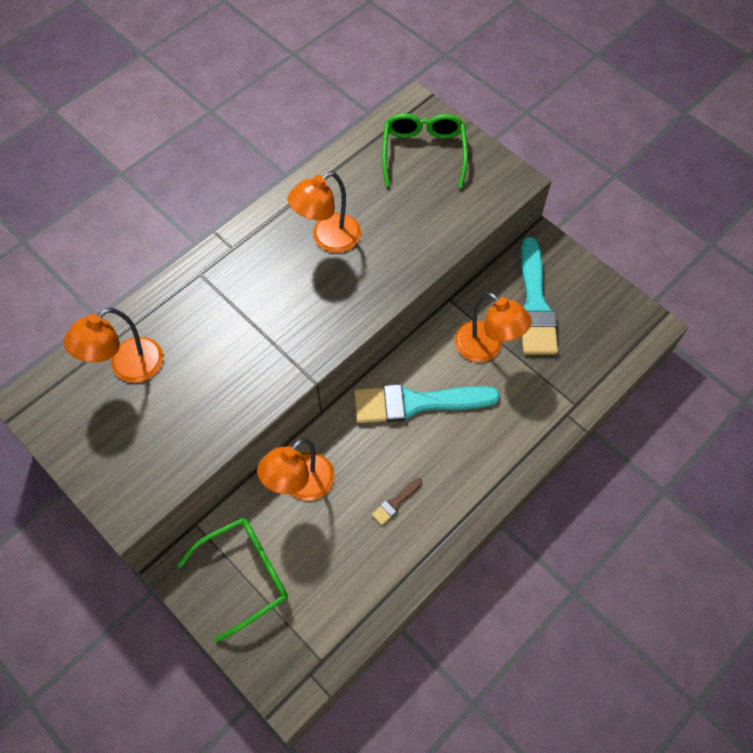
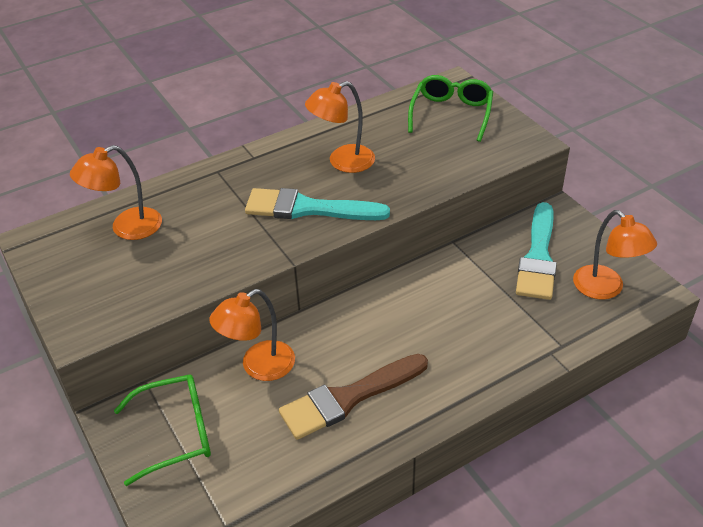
camera: 15 degrees right, 20 degrees down
(395, 503) = (348, 398): brown brush -> brown brush, size x2.46
(416, 403) = (395, 318): turquoise brush -> turquoise brush (308, 208)
(486, 348) = (479, 285): orange lamp -> orange lamp (605, 289)

